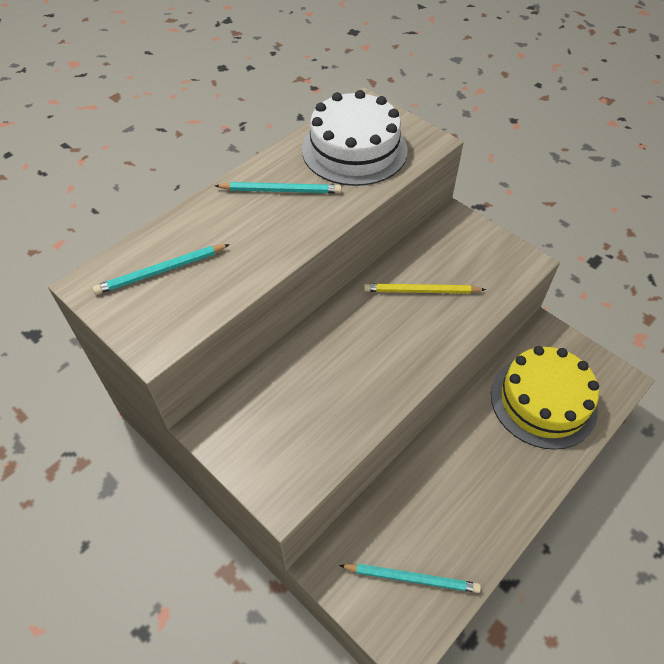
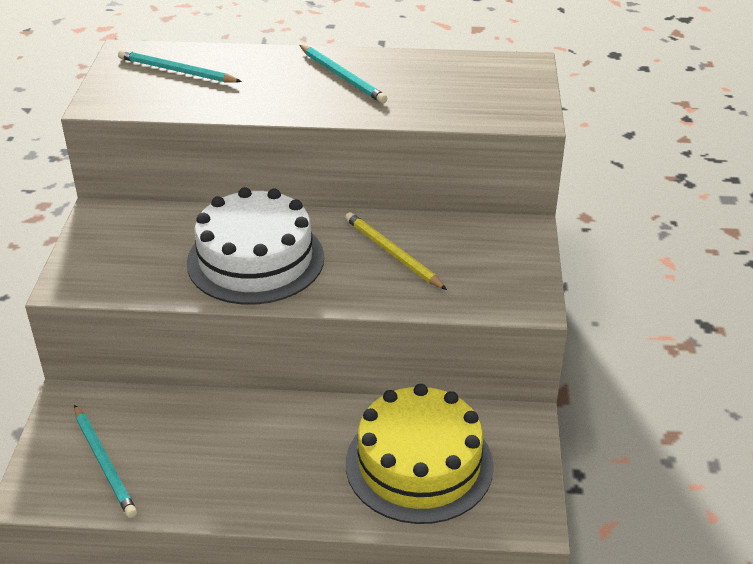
camera: 50 degrees right, 15 degrees down
(354, 150) = (452, 86): white cake -> white cake (255, 260)

